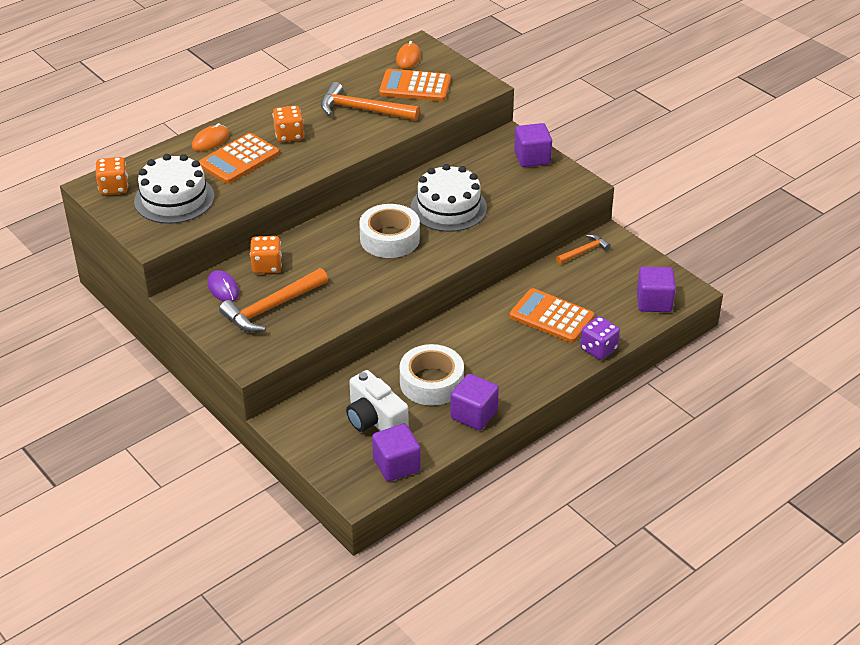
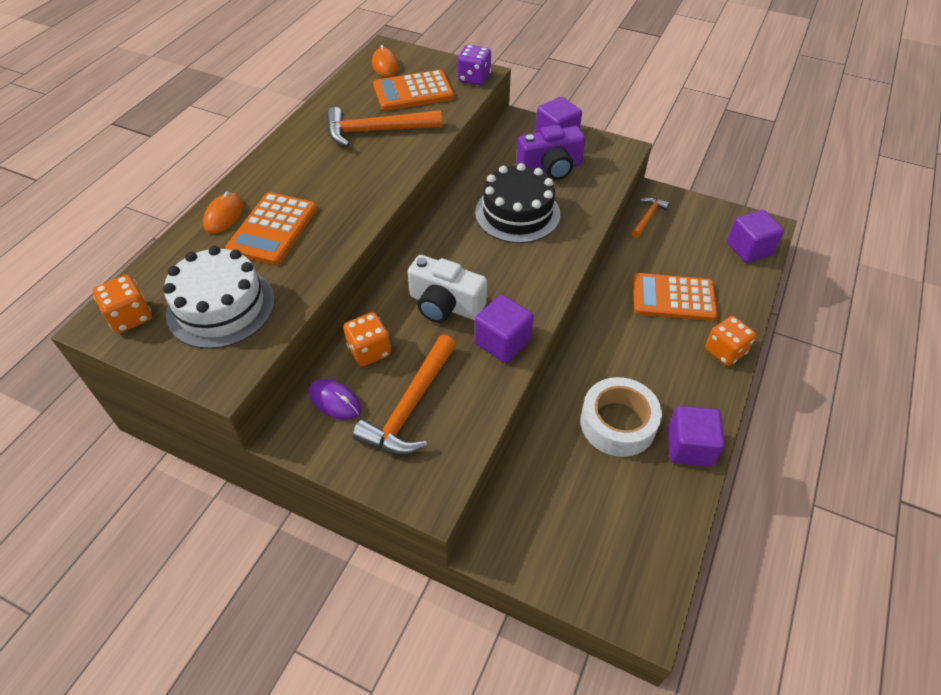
camera: 25 degrees left, 10 degrees up
(289, 135) = (314, 182): orange dice -> orange dice (725, 351)
(375, 420) = (593, 499): white camera -> white camera (445, 305)
(389, 239) = (483, 269): white tape -> none
(396, 465) = (660, 554): purple cube -> purple cube (502, 342)
(448, 207) = (517, 213): white cake -> black cake
(505, 181) = (550, 168): none -> purple camera
(598, 349) = (743, 318): purple dice -> purple dice (474, 78)

